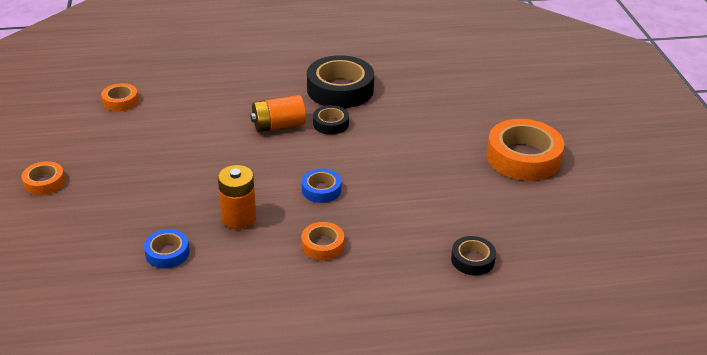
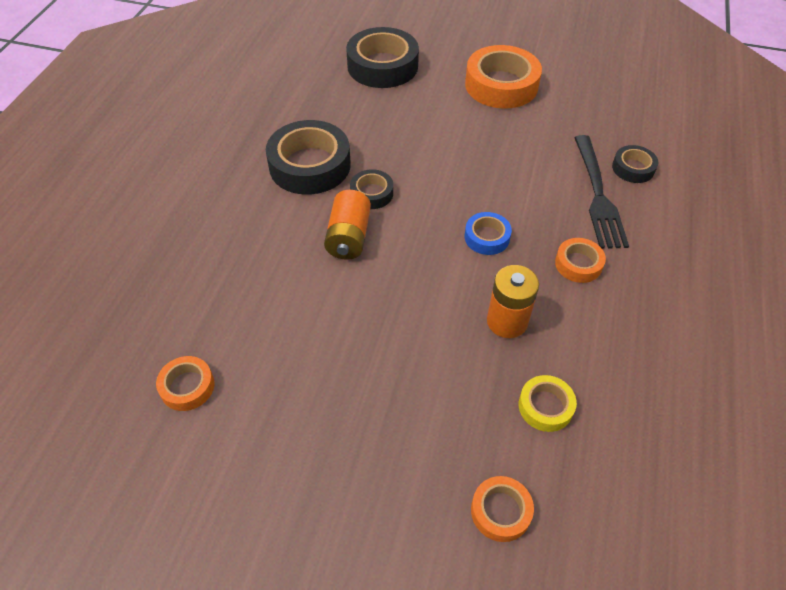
camera: 65 degrees left, 15 degrees up
(44, 182) = (336, 525): orange tape -> orange tape (500, 511)
(167, 253) = (545, 406): blue tape -> yellow tape
(417, 243) = (598, 195): none -> black fork
(488, 90) = (382, 66): none -> black tape

